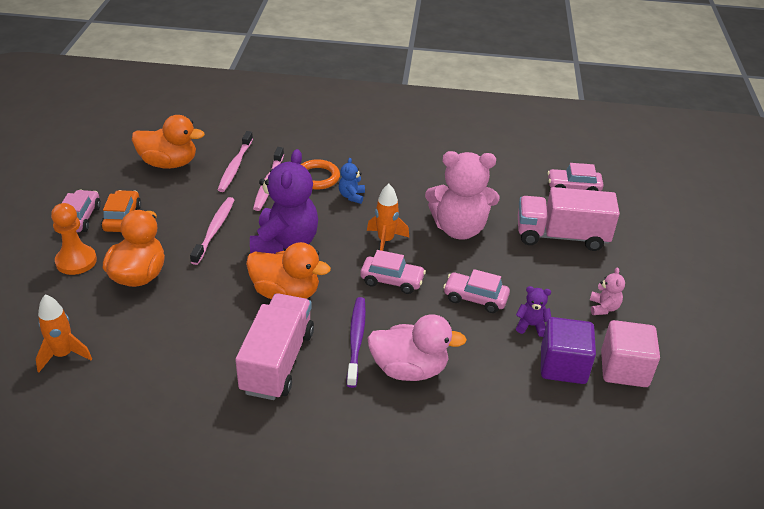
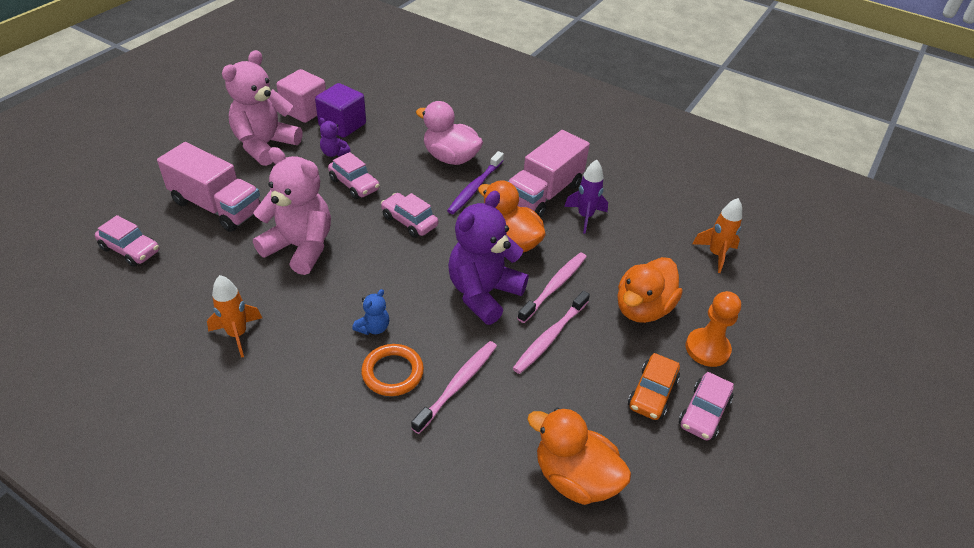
camera: 155 degrees left, 5 degrees up
(220, 349) = (585, 216): none -> purple rocket
(235, 166) = (486, 434): pink toothbrush -> pink toothbrush (554, 286)
(385, 241) = (382, 260): orange rocket -> orange rocket (237, 334)
(603, 308) = (265, 145): pink teddy bear -> pink teddy bear, size x2.32

